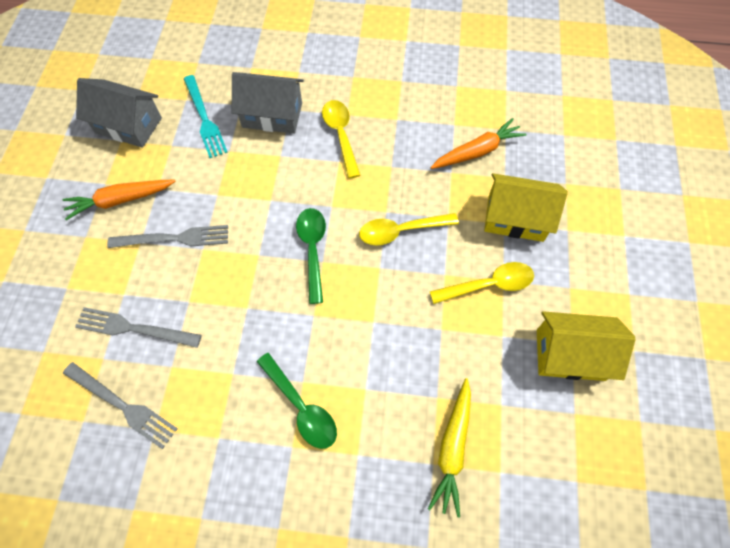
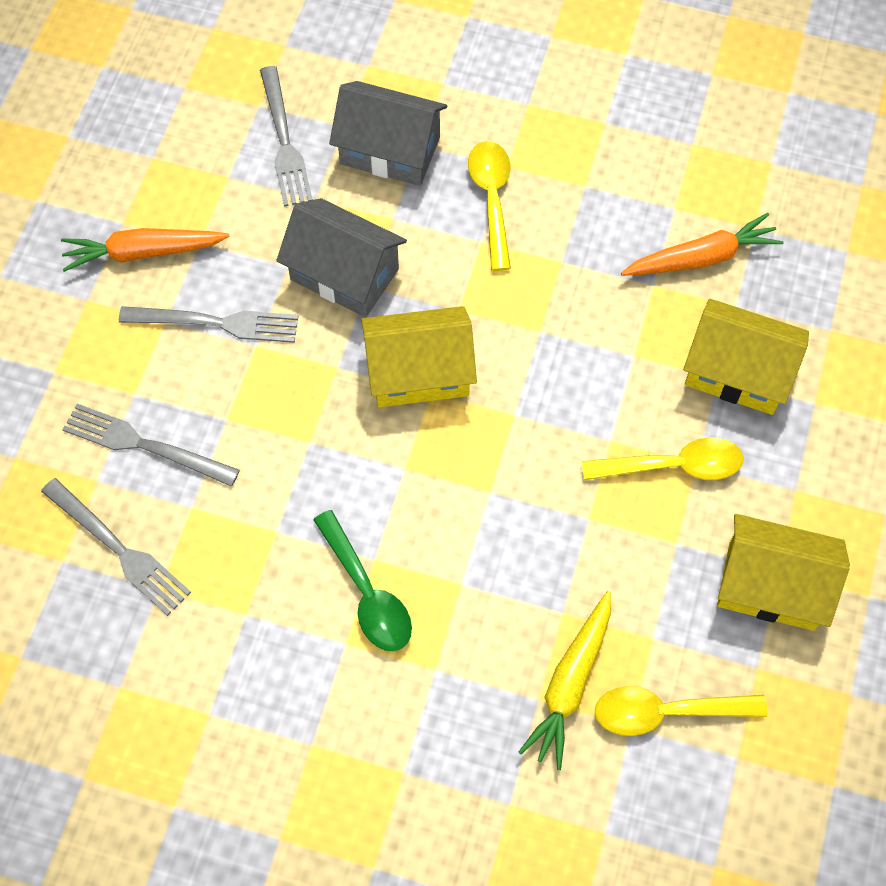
camera: 10 degrees right, 0 degrees up
(128, 125) = (166, 135): grey house -> grey house (344, 274)
(204, 119) = (284, 141): turquoise fork -> grey fork
(312, 250) = (419, 372): green spoon -> yellow house
(401, 231) = (557, 365): yellow spoon -> yellow spoon (666, 712)

